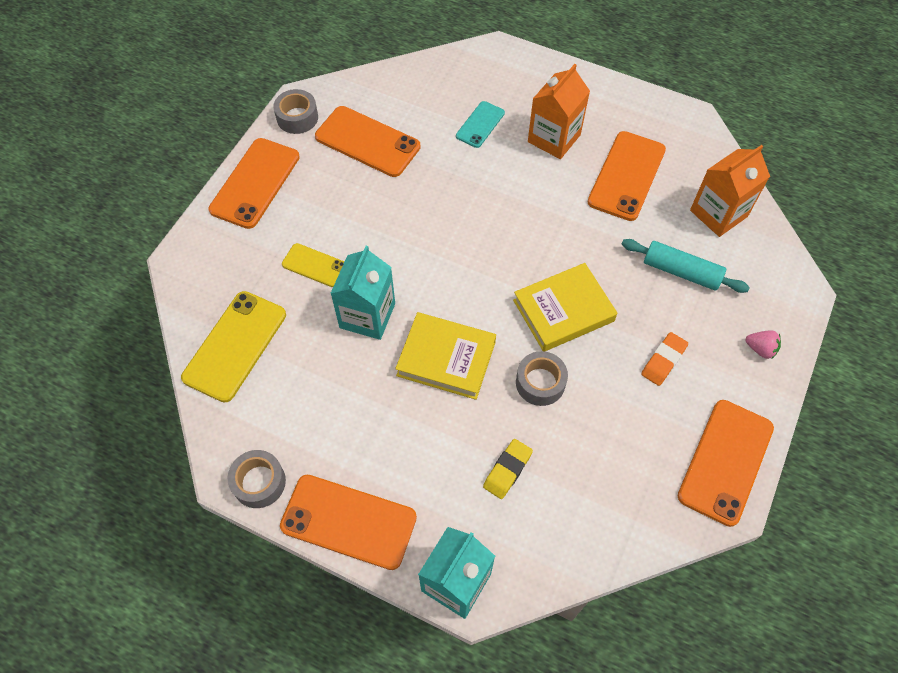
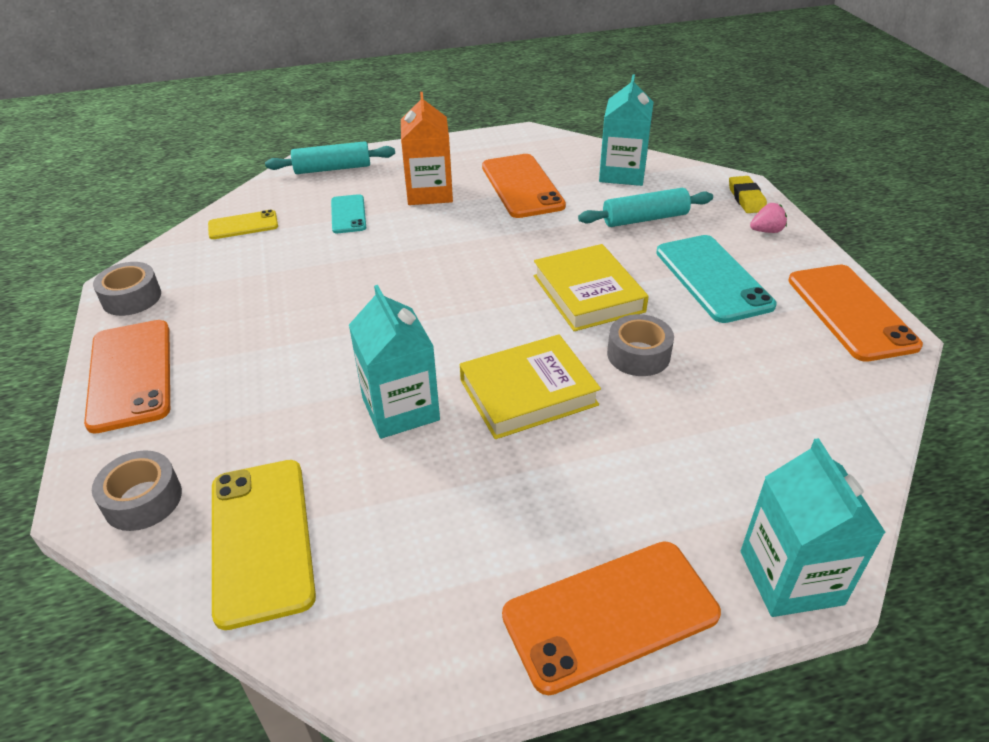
camera: 40 degrees left, 20 degrees down
(259, 482) = (453, 663): grey tape -> grey tape (143, 500)
(314, 265) = (287, 403): yellow phone -> yellow phone (243, 225)
(367, 142) = (240, 278): orange phone -> none
(507, 470) = (702, 440): yellow eraser -> yellow eraser (746, 198)
(511, 67) = (332, 168): none -> turquoise rolling pin
(563, 310) = (588, 294): yellow book -> yellow book turned 45 degrees counterclockwise
(663, 361) = (712, 278): orange eraser -> turquoise phone
(718, 213) = (622, 173): orange carton -> turquoise carton

